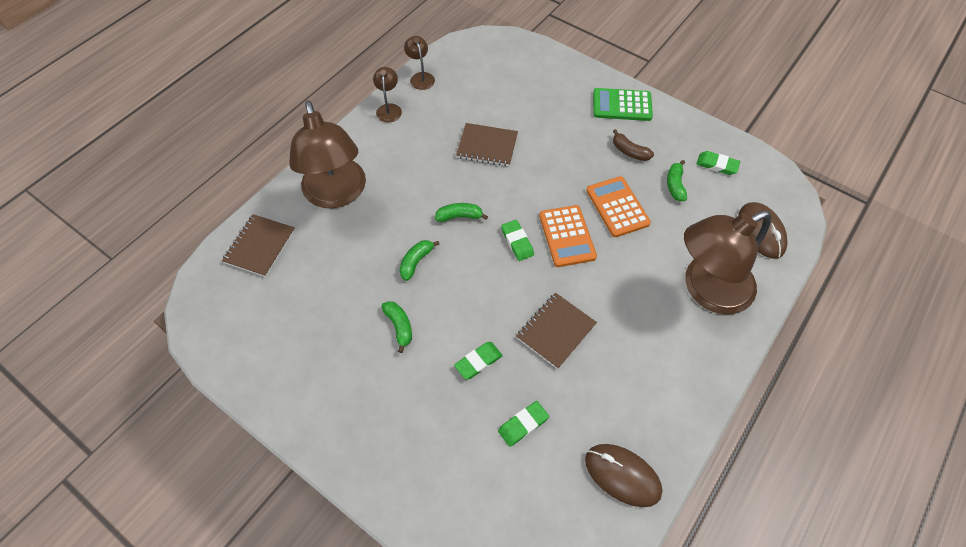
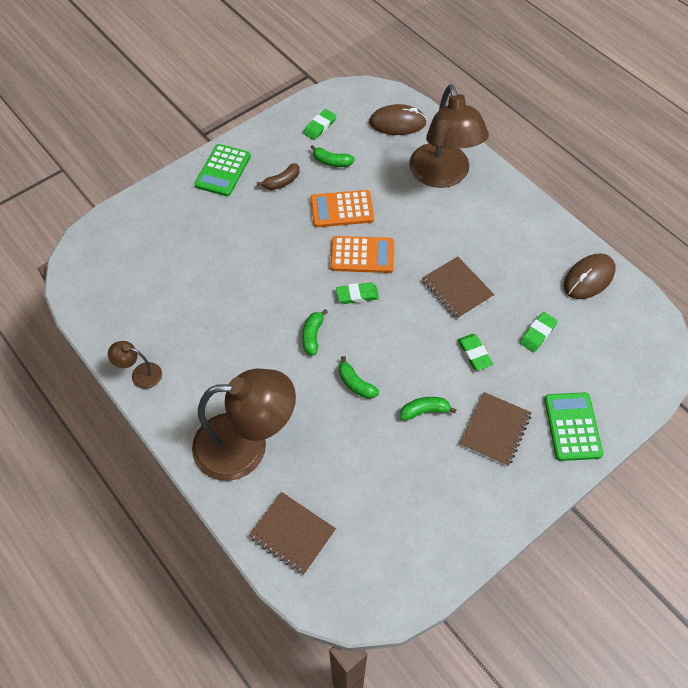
camera: 75 degrees left, 0 degrees up
(411, 479) = (572, 426): none -> green calculator
(421, 77) = (105, 334): brown lamp -> none
(487, 146) = (231, 293): brown notebook -> brown notebook (495, 430)
(523, 424) = (537, 333): green eraser -> green eraser turned 60 degrees clockwise

